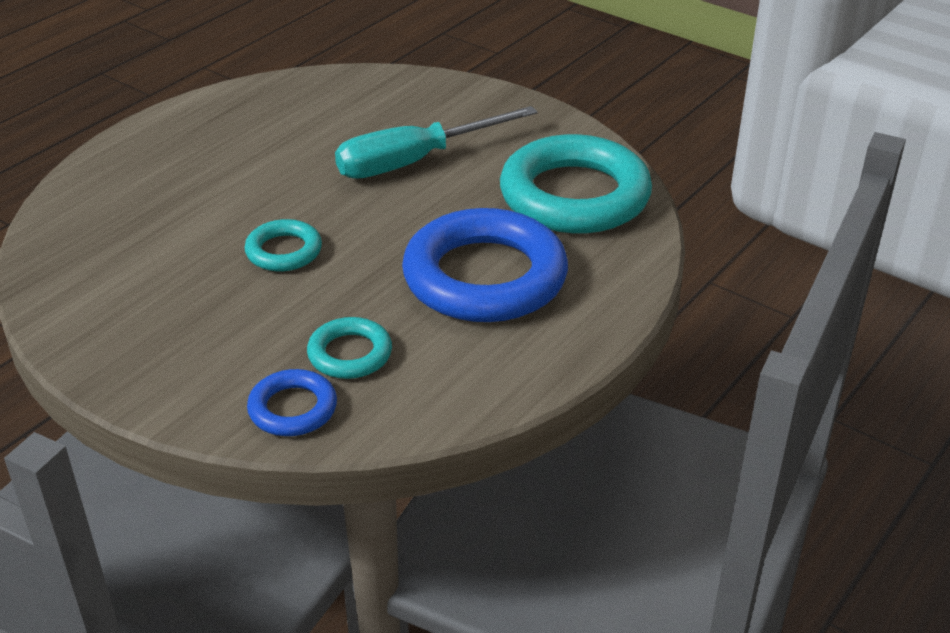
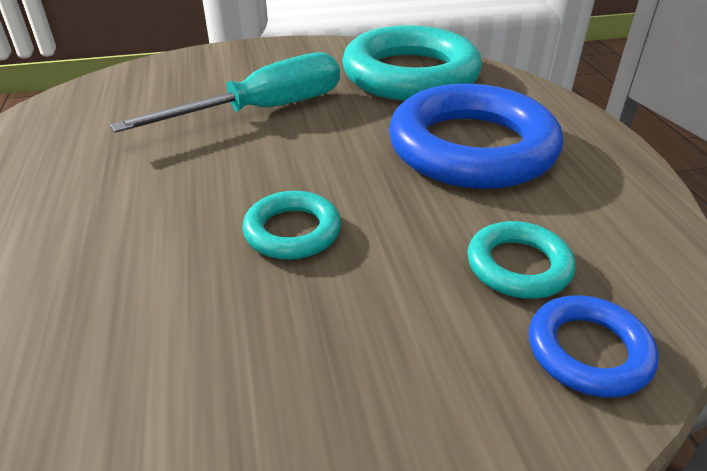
camera: 50 degrees left, 0 degrees up
(414, 161) = (263, 110): turquoise screwdriver -> turquoise screwdriver turned 135 degrees counterclockwise

